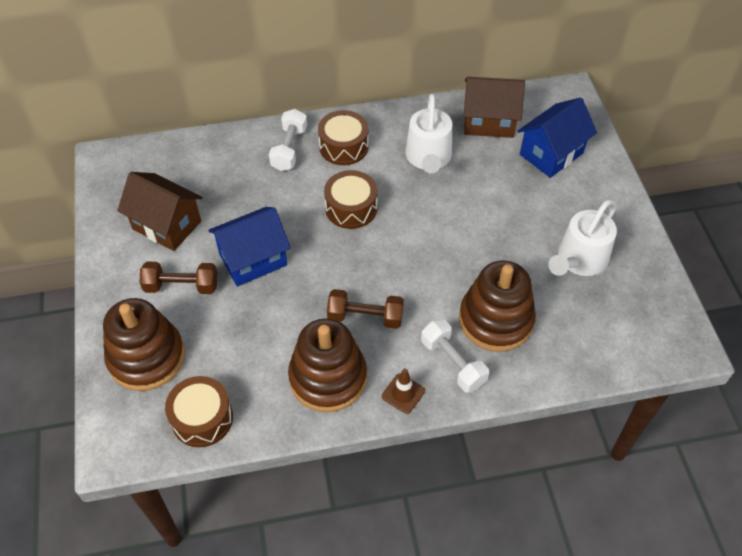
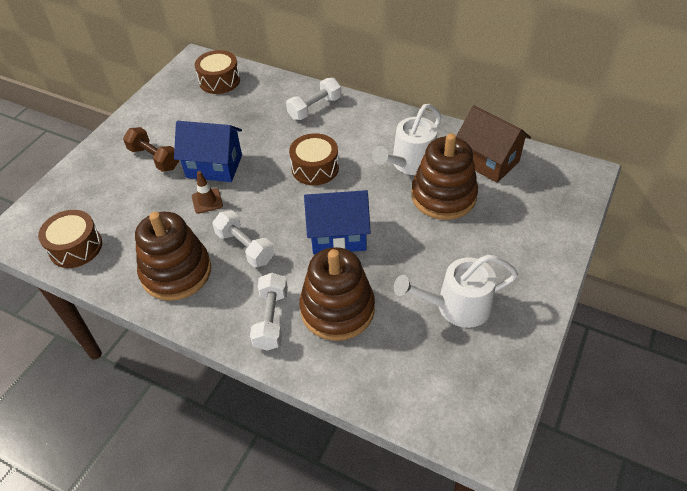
camera: 40 degrees right, 5 degrees down
(146, 357) = (88, 189): brown stacking toy -> brown stacking toy (443, 196)
(167, 225) = (186, 116): brown house -> none
(343, 146) = (354, 125): brown drum -> brown drum (219, 81)
(365, 317) = (245, 247): brown dumbbell -> white dumbbell
(403, 393) = (213, 317): brown traffic cone -> brown traffic cone (207, 201)
(551, 154) = (518, 211): blue house -> blue house (338, 236)

